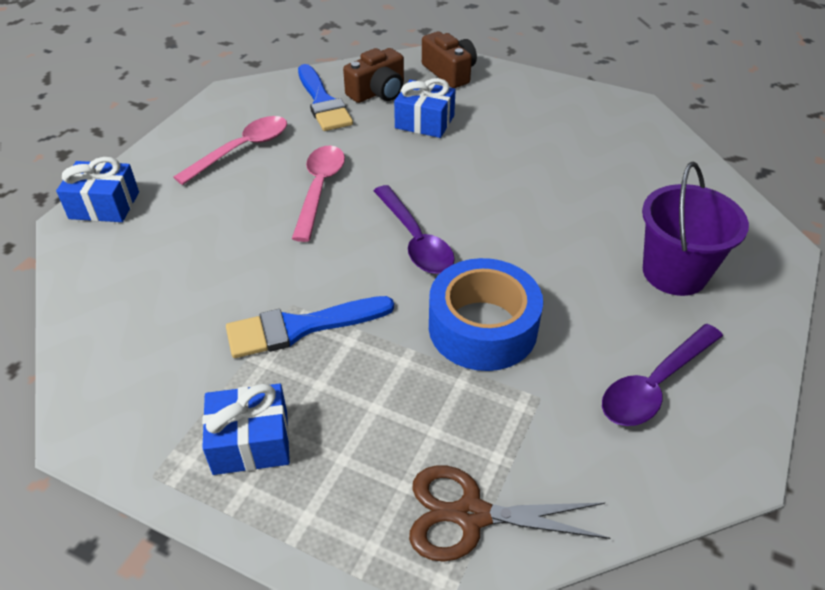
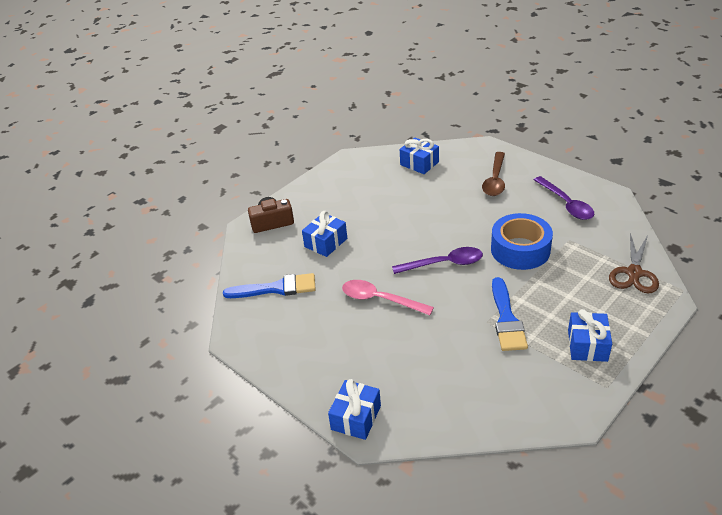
camera: 70 degrees left, 5 degrees down
(242, 150) = (317, 336): pink spoon -> none
(378, 92) = (278, 259): brown camera -> none
(666, 176) = (419, 163): none -> blue gift
(674, 273) = (495, 180): purple bucket -> brown spoon

